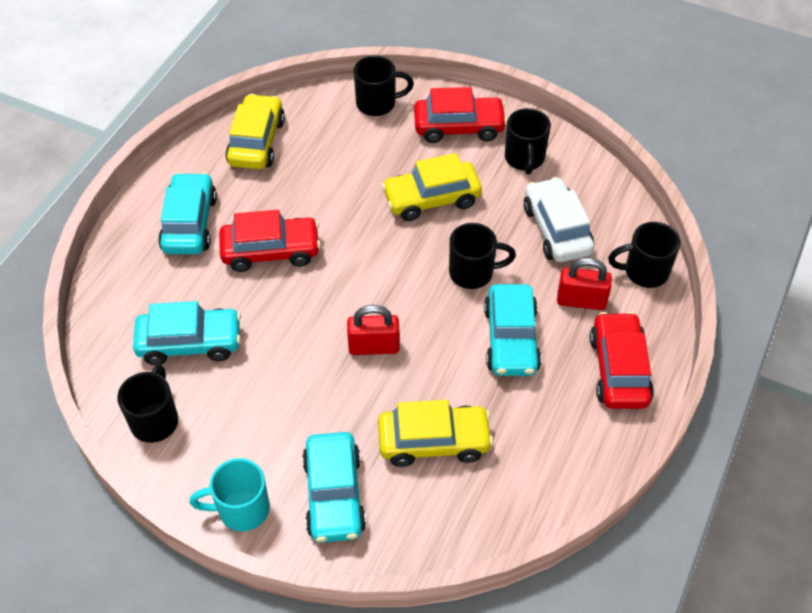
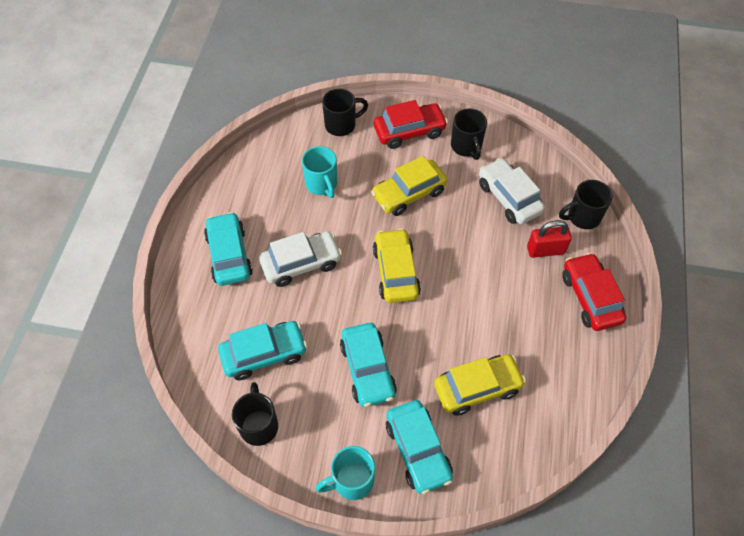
camera: 15 degrees left, 5 degrees up
(256, 142) = (259, 176): yellow car -> yellow car (396, 272)
(271, 251) = (301, 264): red car -> white car
(329, 167) = (322, 184): none -> turquoise mug
(374, 347) = (406, 323): red padlock -> none
(473, 272) = (460, 246): black mug -> none
(511, 339) = (505, 292): turquoise car -> turquoise car (368, 370)

